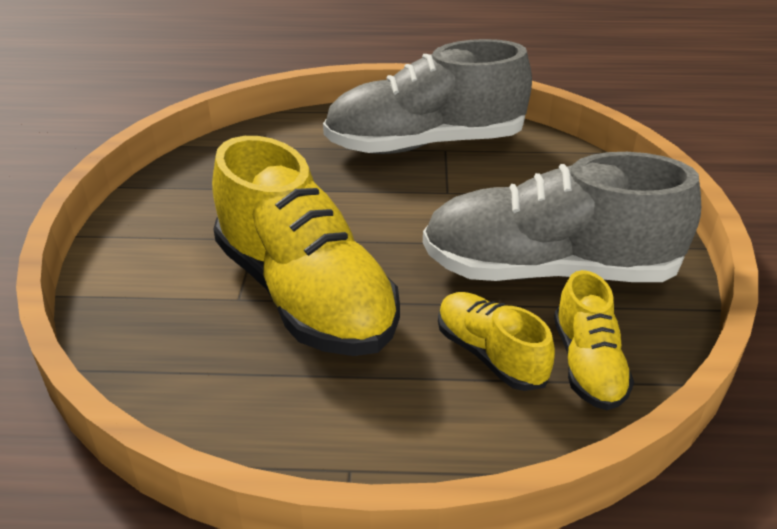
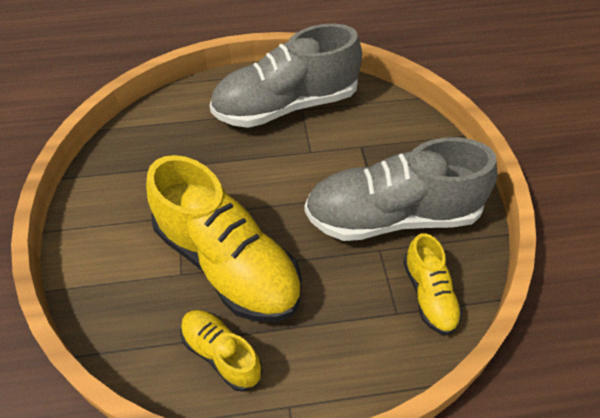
camera: 10 degrees left, 15 degrees up
(490, 354) = (364, 296): yellow shoe -> yellow shoe (221, 354)

